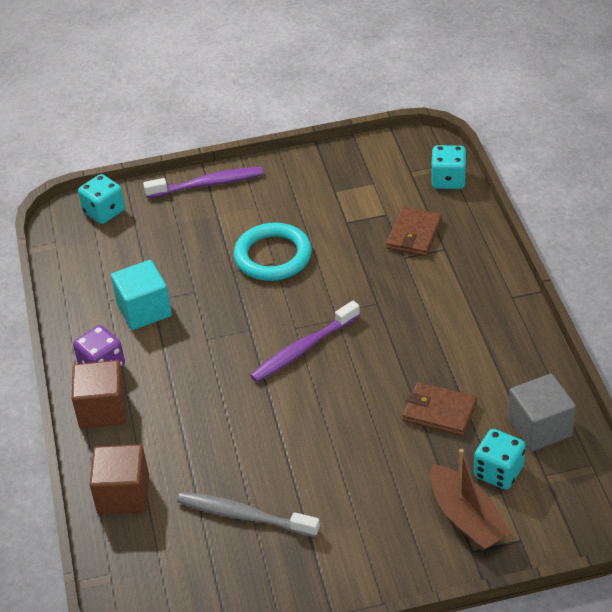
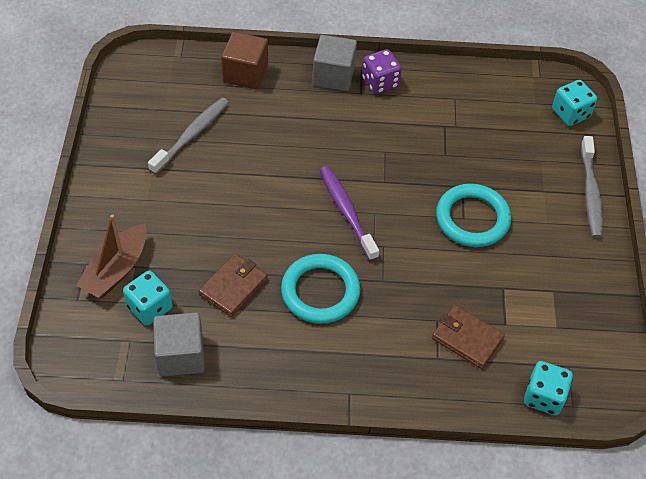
camera: 100 degrees right, 10 degrees up
(103, 409) = (333, 76): brown cube -> grey cube
(144, 310) = (434, 118): turquoise cube -> none
(207, 184) = (590, 193): purple toothbrush -> grey toothbrush
(412, 344) = (320, 291): none -> turquoise ring
(466, 518) = (116, 270): brown boat -> brown boat turned 45 degrees counterclockwise

